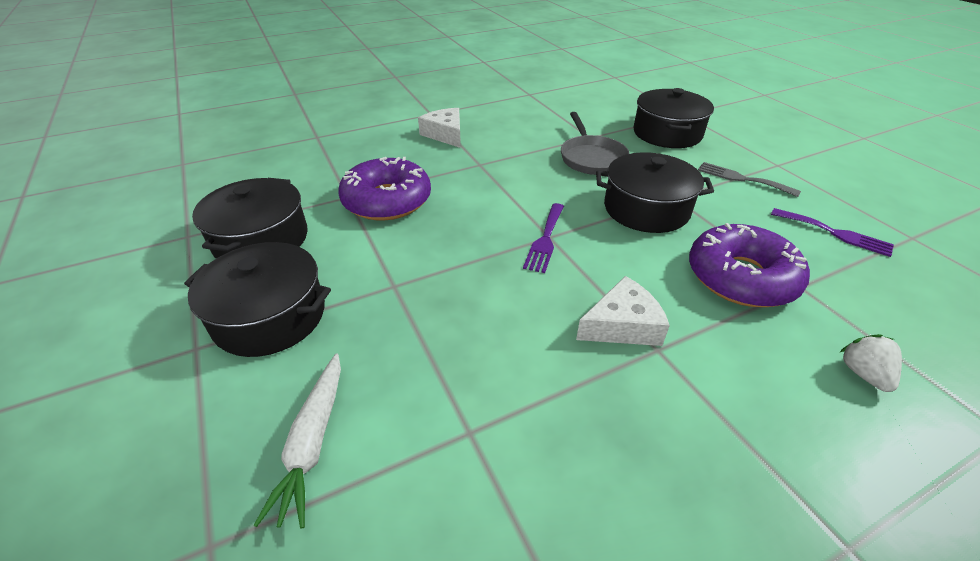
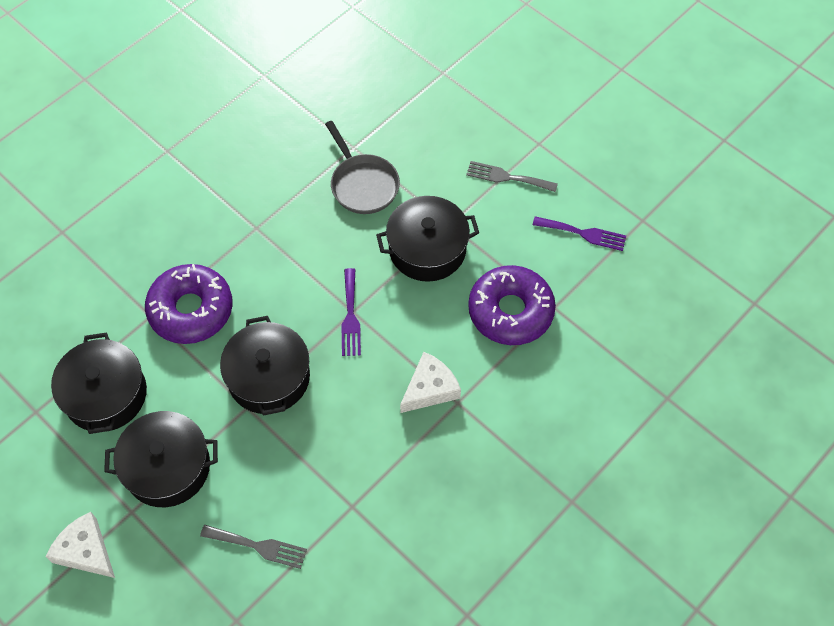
camera: 20 degrees left, 20 degrees up
(313, 442) = (258, 546): white carrot -> grey fork
(445, 134) = (200, 187): white cheese -> white cheese (86, 551)
(667, 133) = (430, 117): black pot -> black pot (269, 377)
(863, 374) = (590, 379): white strawberry -> none

